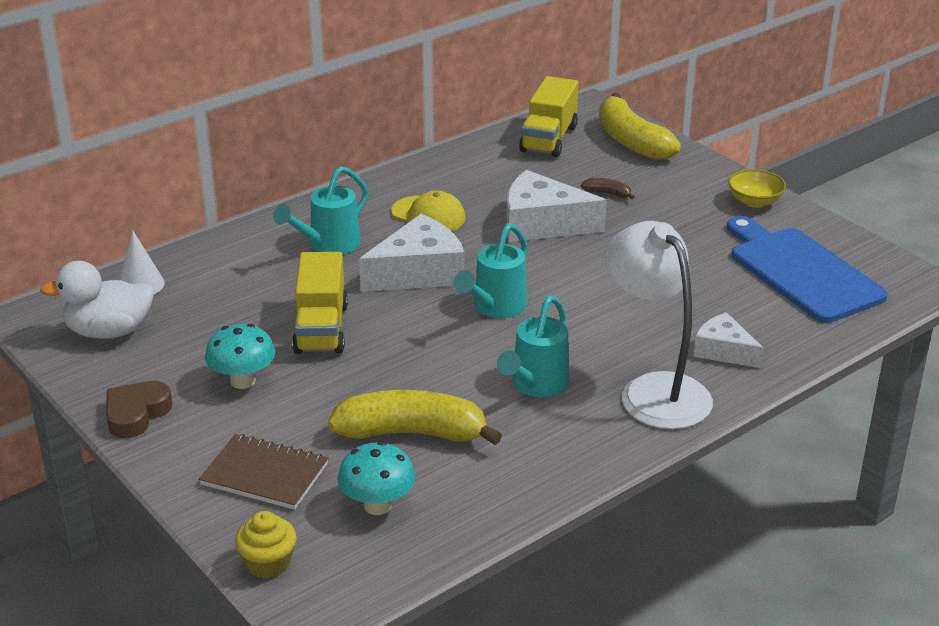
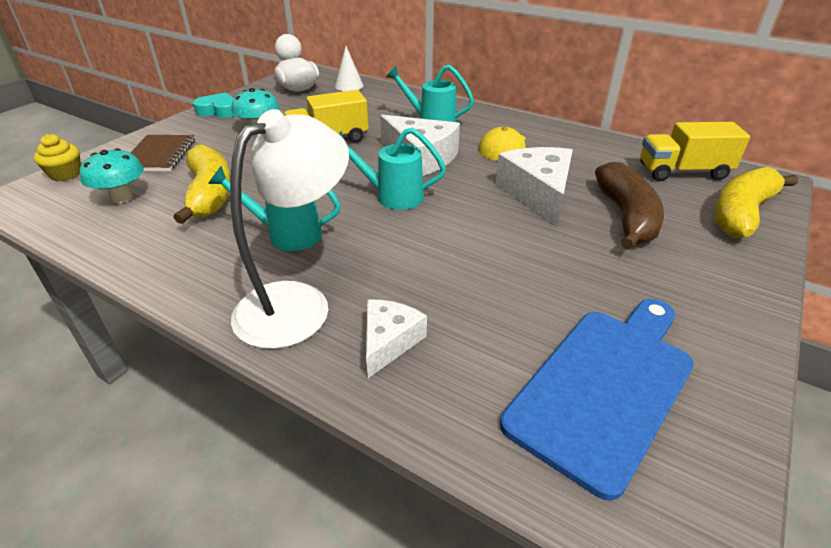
camera: 70 degrees right, 5 degrees up
(136, 414) = (219, 111): brown heart -> turquoise heart
(607, 193) = (626, 217): brown banana -> brown banana, size x2.40
(754, 202) = (727, 318): yellow bowl -> none

